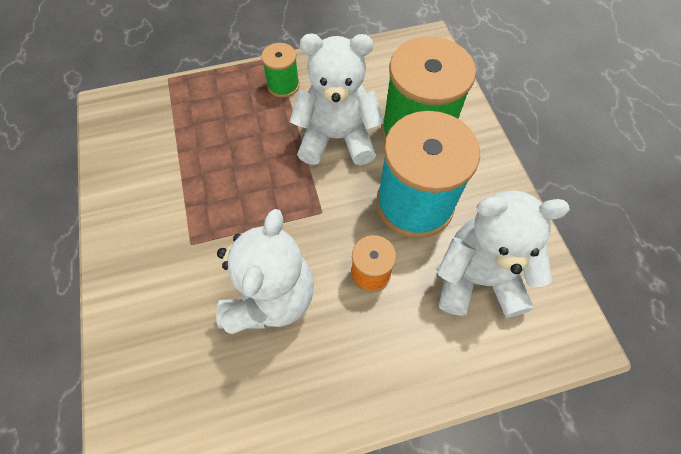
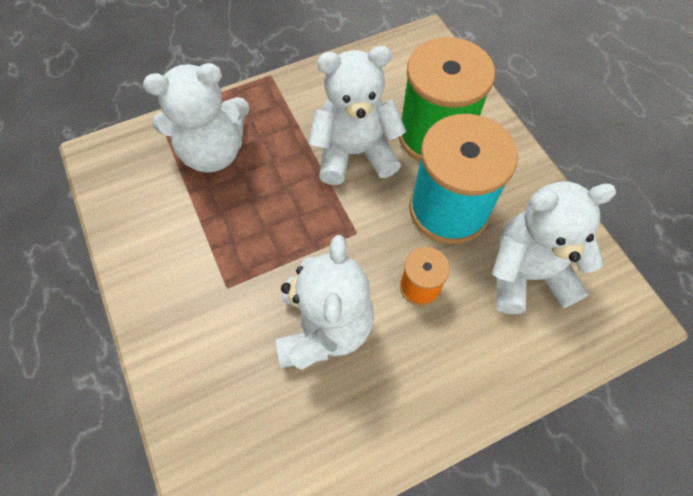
camera: 10 degrees left, 0 degrees up
(208, 118) = (213, 152): none -> white teddy bear
(283, 85) = (285, 105): green spool -> none

